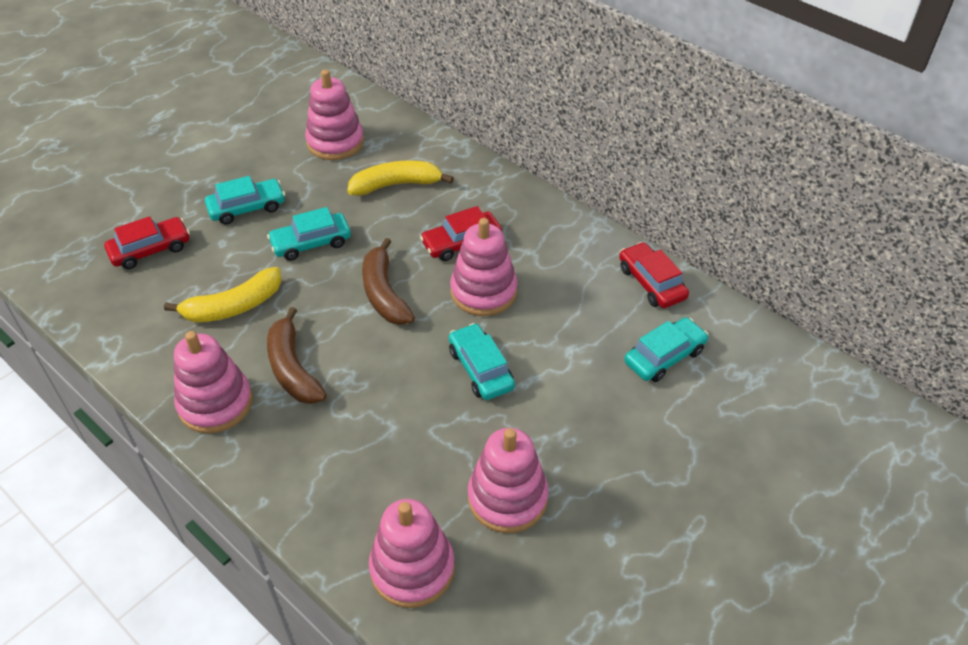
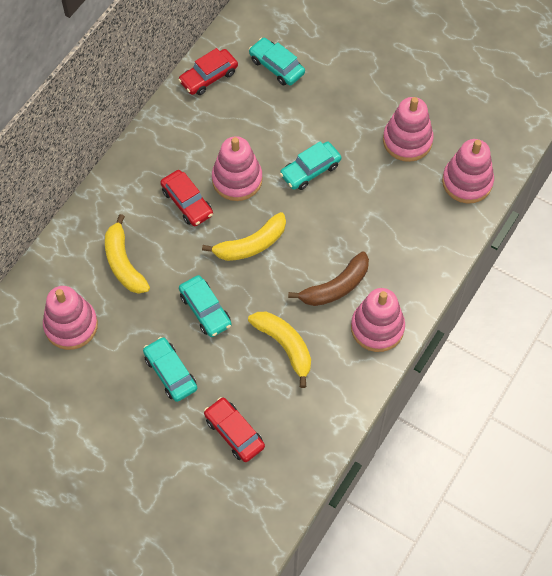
camera: 100 degrees left, 15 degrees up
(384, 293) = (251, 244): brown banana -> yellow banana

